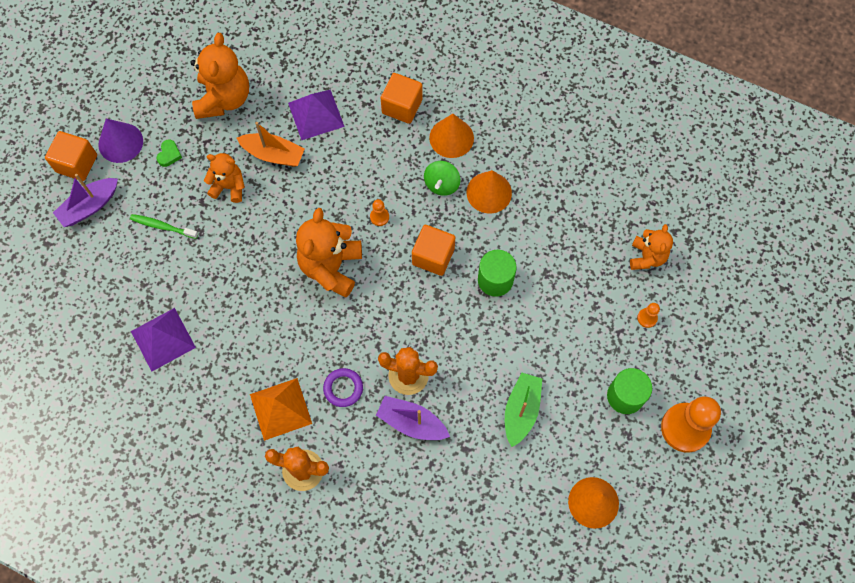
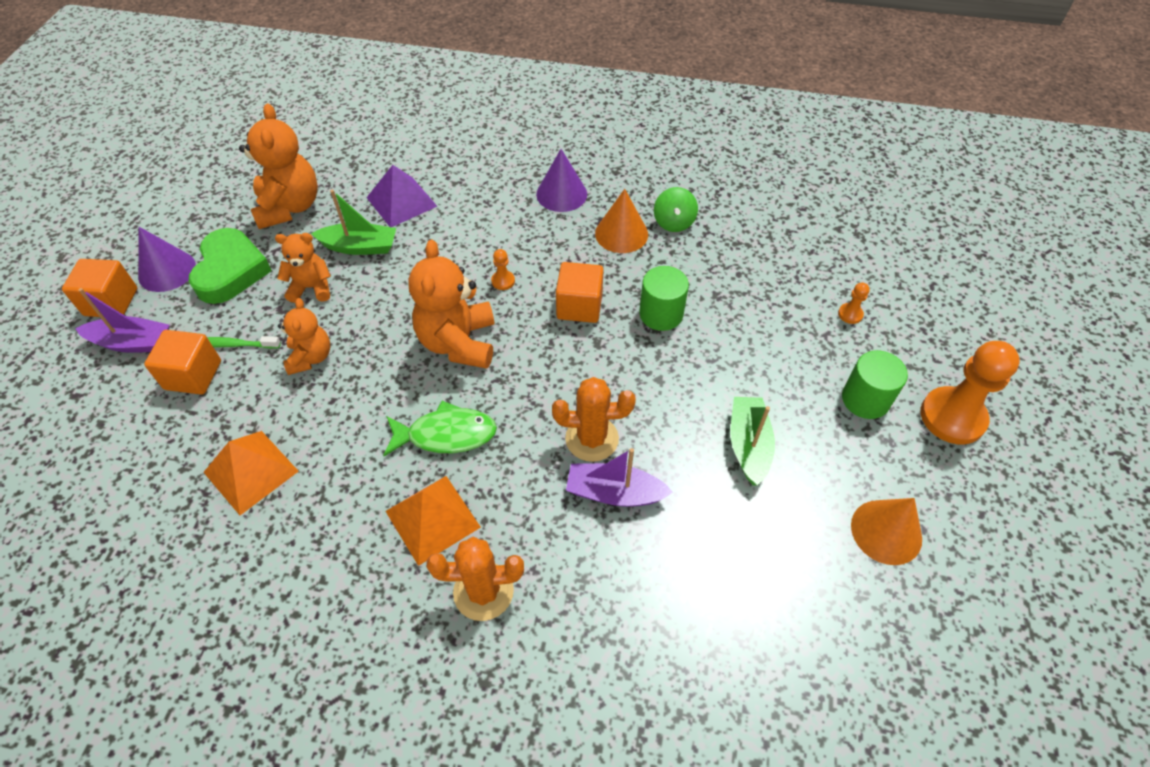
camera: 15 degrees left, 15 degrees down
(90, 206) = (132, 343): purple boat -> purple boat turned 120 degrees counterclockwise
(163, 339) = (250, 471): purple pyramid -> orange pyramid
(169, 154) = (231, 271): green heart -> green heart, size x2.48
(273, 154) = (360, 247): orange boat -> green boat
(304, 345) = (446, 434): none -> green fish
(343, 388) = (511, 473): purple ring -> none
(402, 106) = (497, 177): orange cube -> orange cube (193, 375)
(442, 184) = (565, 236): green spinning top -> green spinning top (673, 222)
(451, 138) = (561, 194): orange cone -> purple cone
(647, 257) = (821, 257): orange teddy bear -> orange teddy bear (310, 357)

